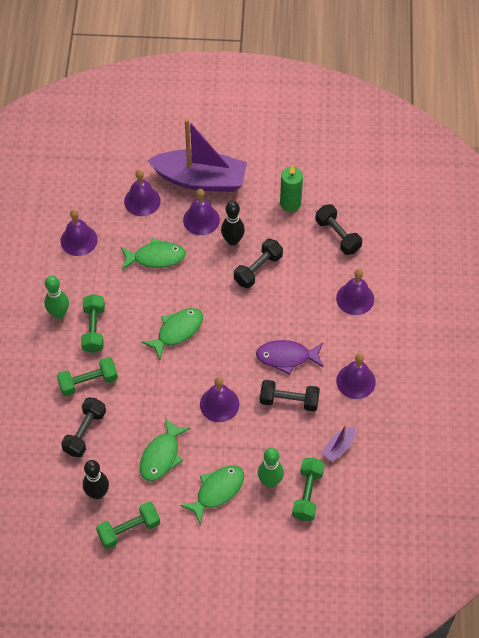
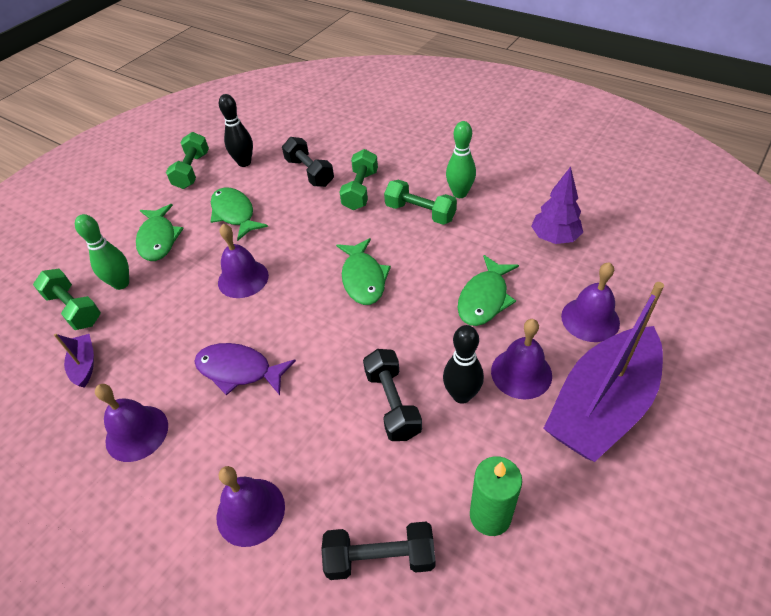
camera: 125 degrees right, 10 degrees down
(79, 240) = (554, 238): purple bell -> purple tree
(286, 357) = (239, 370): purple fish -> purple fish turned 105 degrees counterclockwise
(289, 401) = (184, 344): black dumbbell -> none

